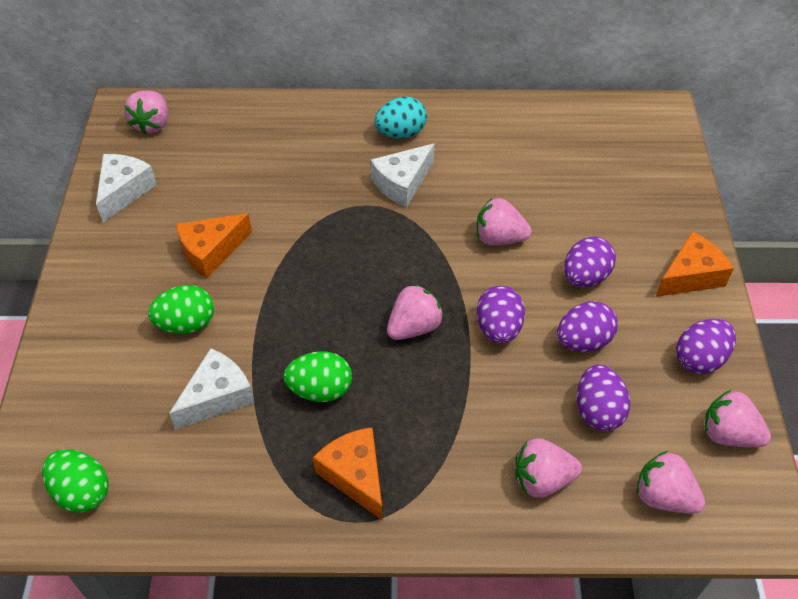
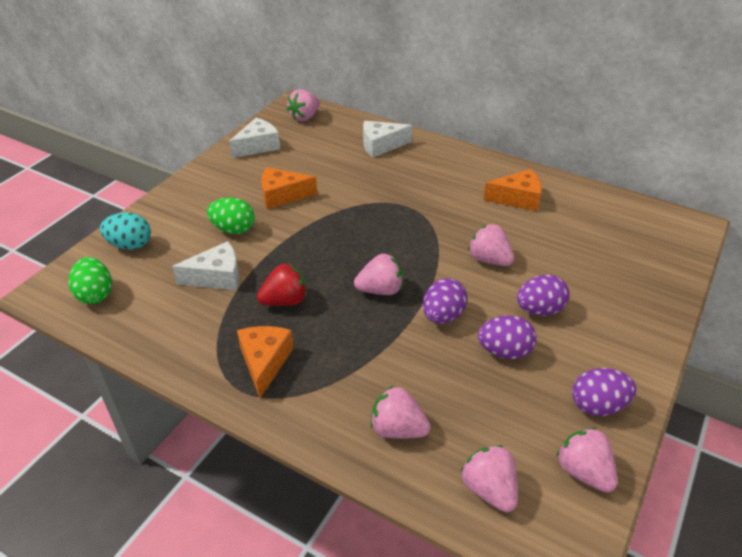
camera: 30 degrees right, 10 degrees down
(320, 390) = (285, 301): green egg -> red strawberry
(401, 133) = (465, 173): turquoise egg -> turquoise egg (130, 245)
(402, 183) = (442, 202): white cheese -> white cheese (381, 145)
(598, 411) = (480, 403): purple egg -> none
(690, 276) = (634, 344): orange cheese -> orange cheese (517, 199)

